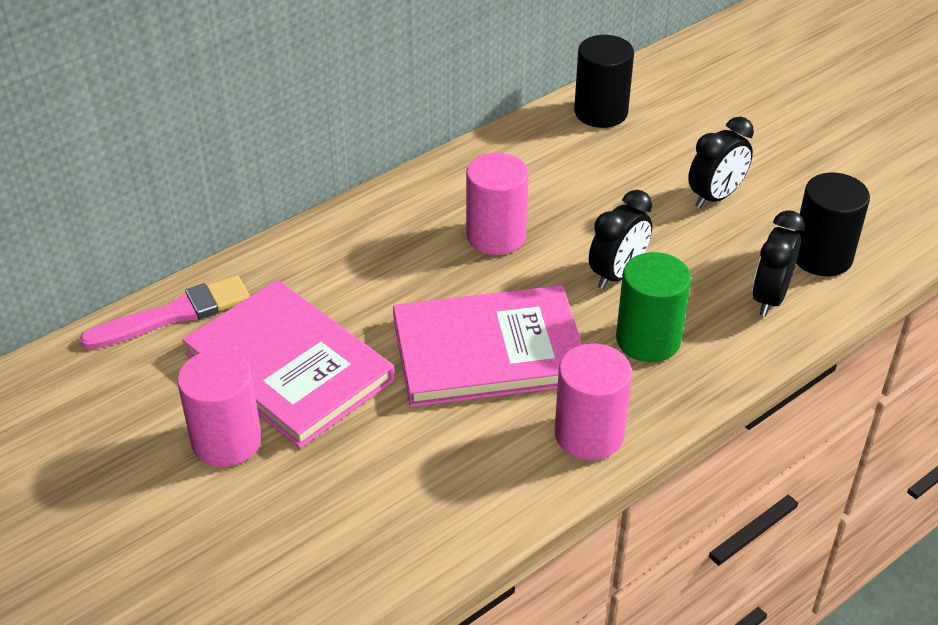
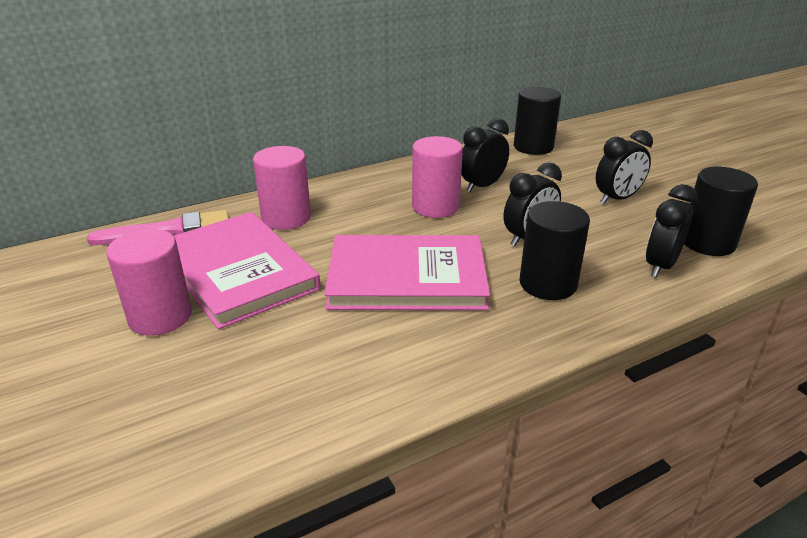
camera: 10 degrees right, 10 degrees down
(547, 193) = (482, 186): none -> black clock
(589, 434) = (480, 349): pink cylinder -> pink cylinder (286, 218)
(648, 340) = (548, 284): green cylinder -> black cylinder

